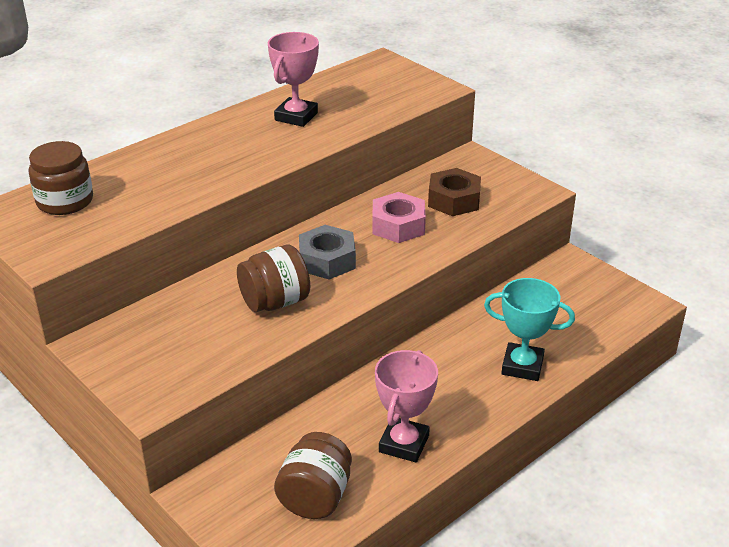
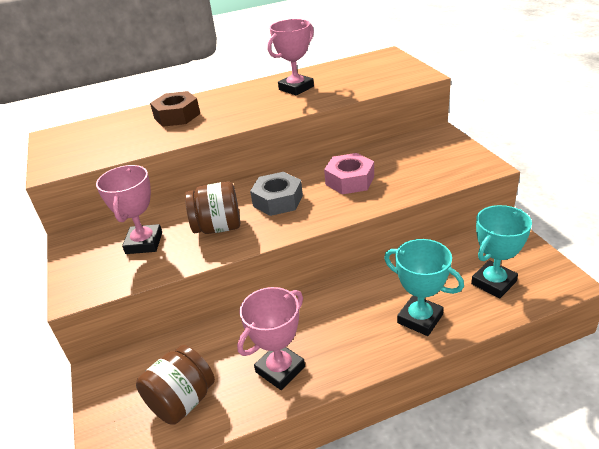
camera: 25 degrees right, 0 degrees up
(65, 201) = (97, 132): brown jar -> none
(193, 334) = (144, 243): none -> pink trophy
(454, 200) = (407, 165): brown nut -> brown nut (177, 116)
(579, 317) = (493, 283): none -> turquoise trophy

